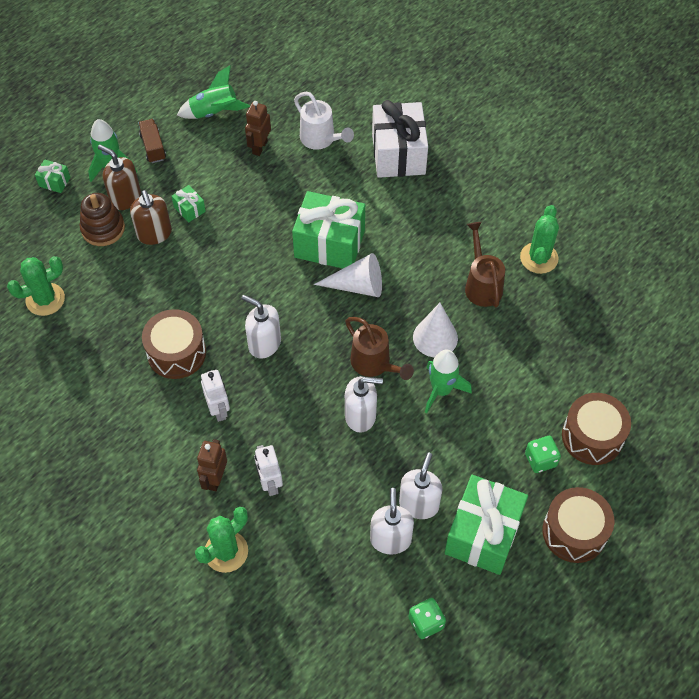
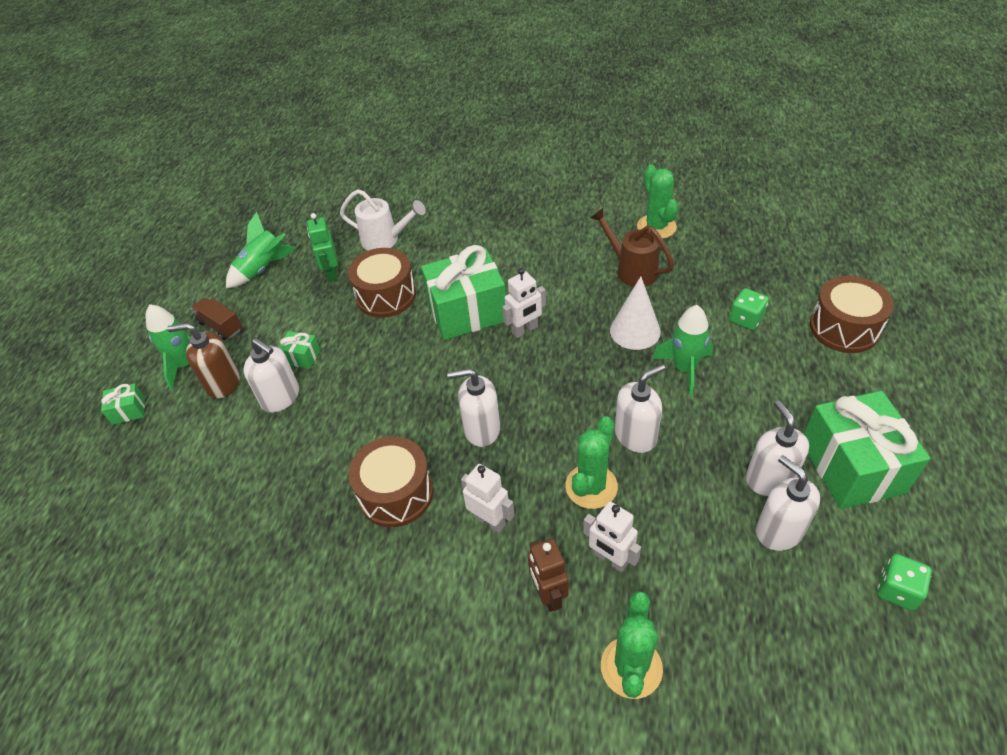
camera: 30 degrees left, 10 degrees down
(45, 299) = (198, 530): green cactus -> green cactus (591, 486)
(103, 228) = (218, 424): brown stacking toy -> none
(154, 234) = (281, 398): brown soap dispenser -> white soap dispenser
(259, 147) = (331, 273): brown robot -> green robot
(357, 286) = (525, 330): white cone -> white robot
(374, 364) = (604, 384): brown watering can -> none
(398, 154) = (465, 216): white gift -> none
(540, 460) = (826, 372): green dice -> green dice (745, 319)
(574, 532) = (920, 412): brown drum -> brown drum (386, 295)

